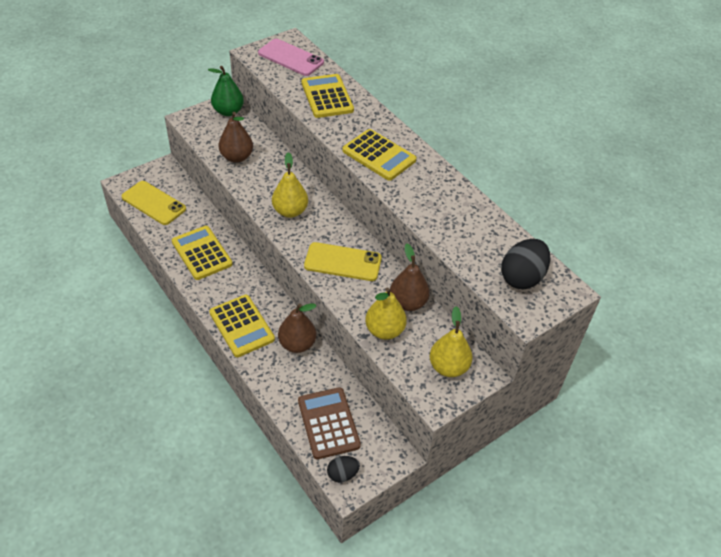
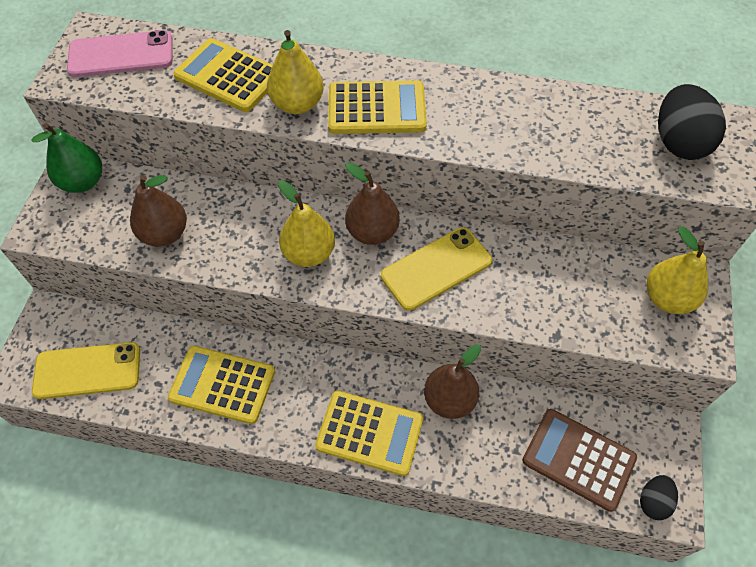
camera: 40 degrees left, 10 degrees up
(384, 330) = (568, 312): yellow pear -> yellow pear (297, 104)
(408, 303) = (551, 260): brown pear -> brown pear (372, 232)

